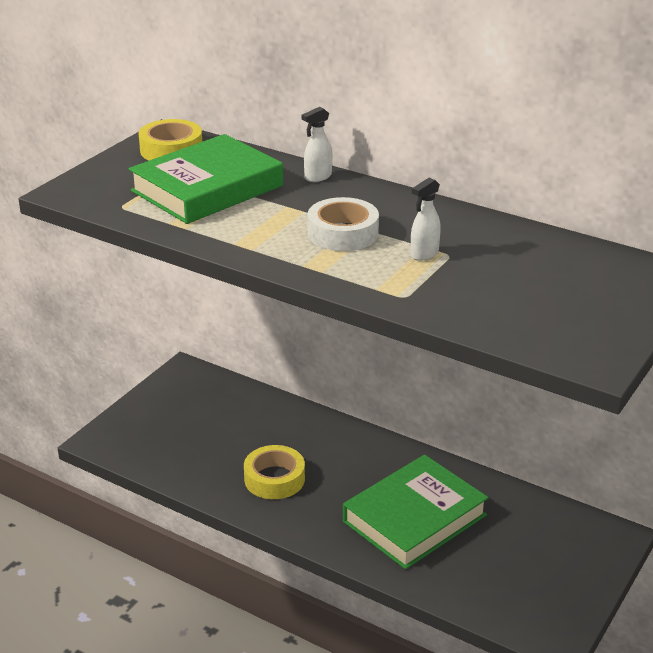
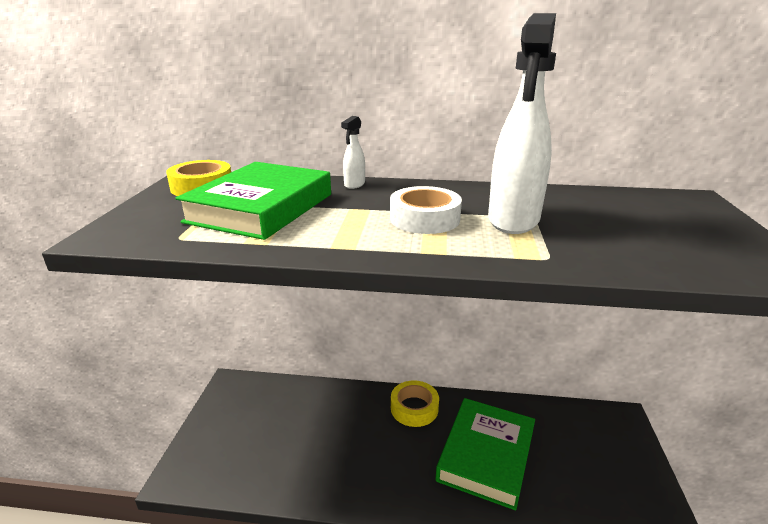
camera: 25 degrees left, 5 degrees down
(274, 479) = (355, 459): yellow tape -> yellow tape (414, 408)
(424, 254) = (513, 221): white spray bottle -> white spray bottle, size x2.32

